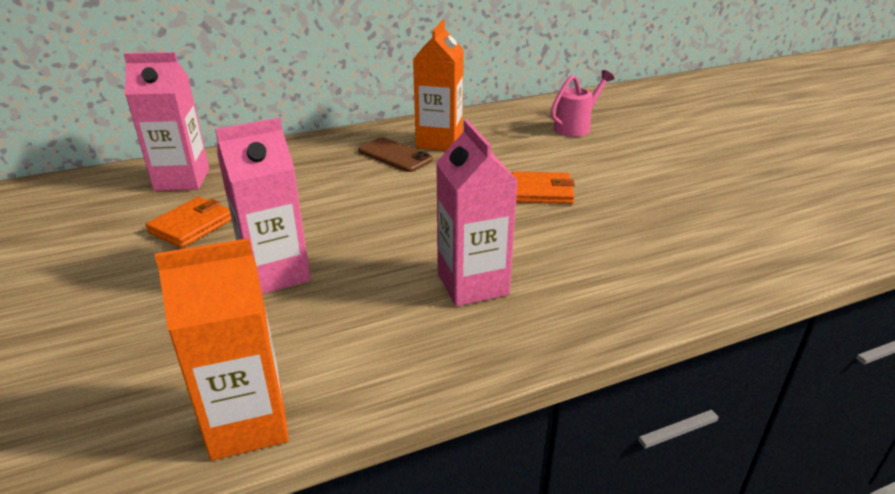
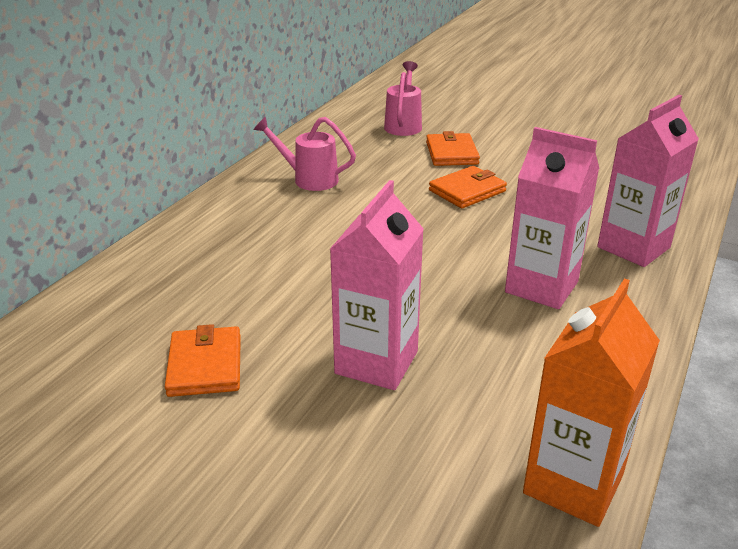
camera: 40 degrees left, 0 degrees up
(182, 180) = (97, 327): pink carton -> pink carton (633, 247)
(395, 155) = (291, 208): brown phone -> none
(439, 141) = (309, 179): orange carton -> pink watering can
(578, 160) = (452, 153): none -> orange wallet

